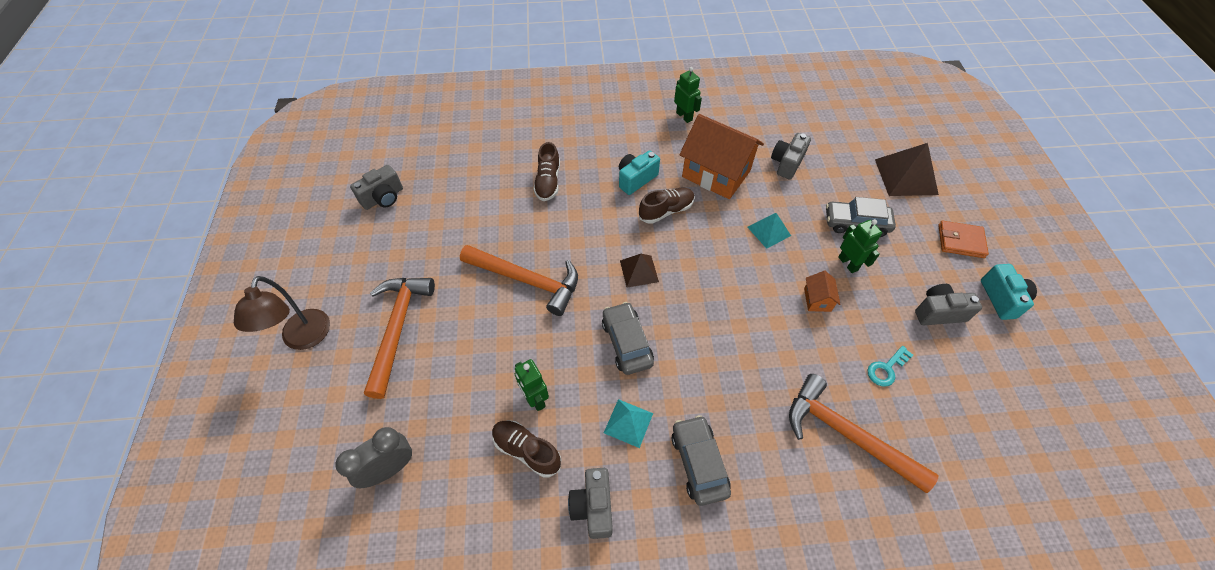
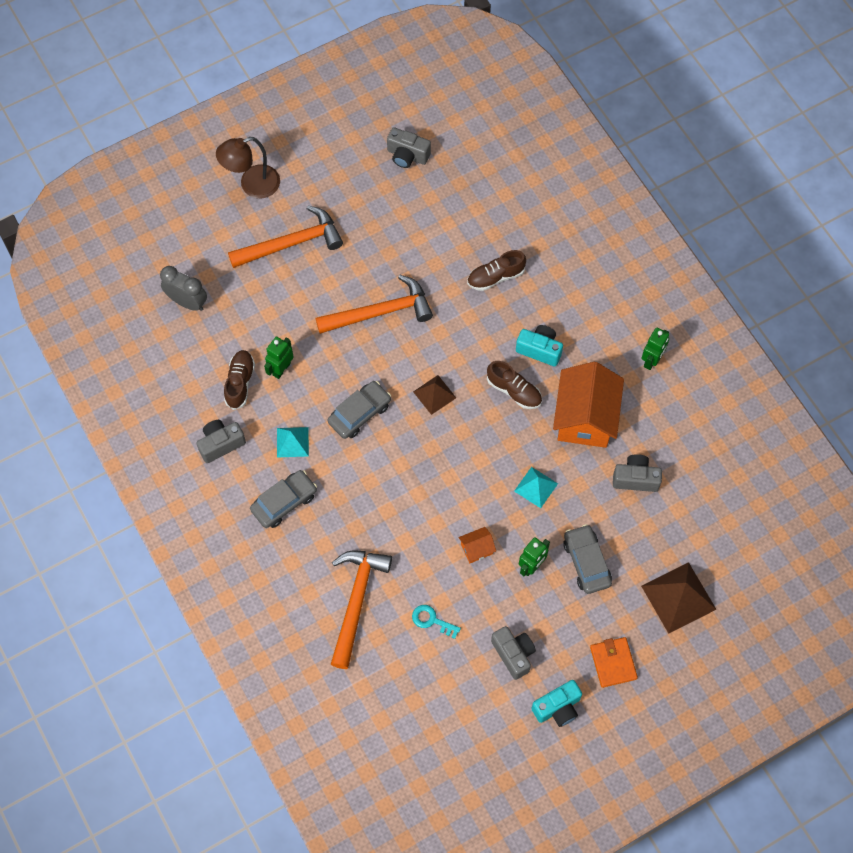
camera: 65 degrees right, 10 degrees up
(527, 281) = (380, 312): orange hammer -> orange hammer turned 105 degrees counterclockwise

